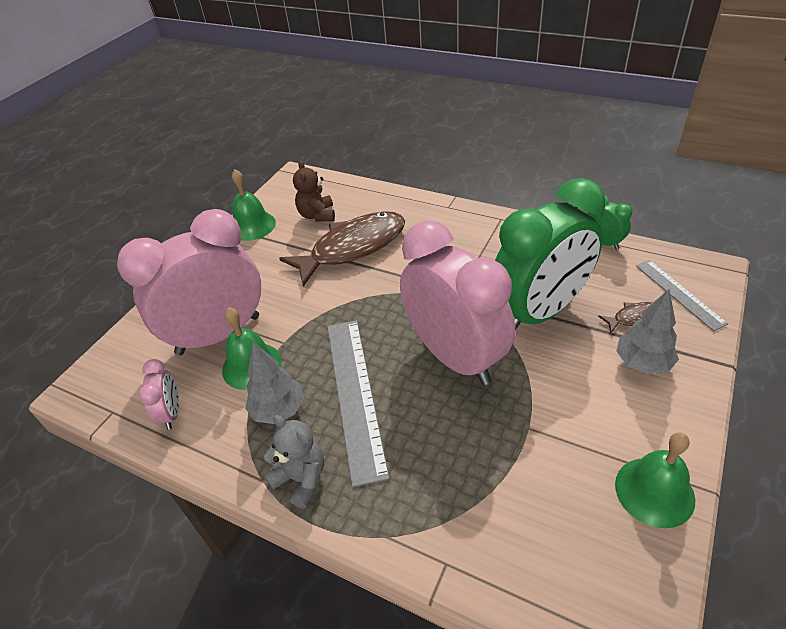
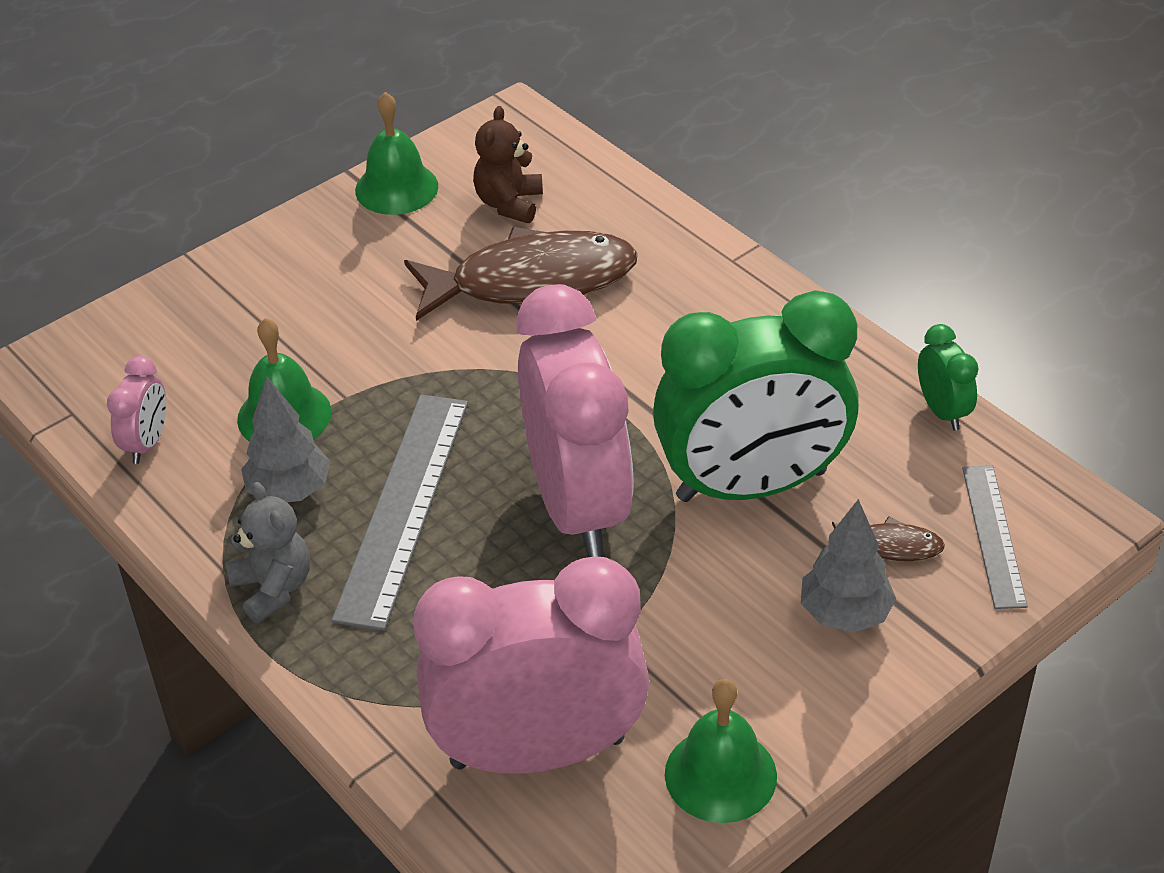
camera: 20 degrees right, 0 degrees up
(218, 335) = (260, 353): pink clock -> pink clock (537, 751)

